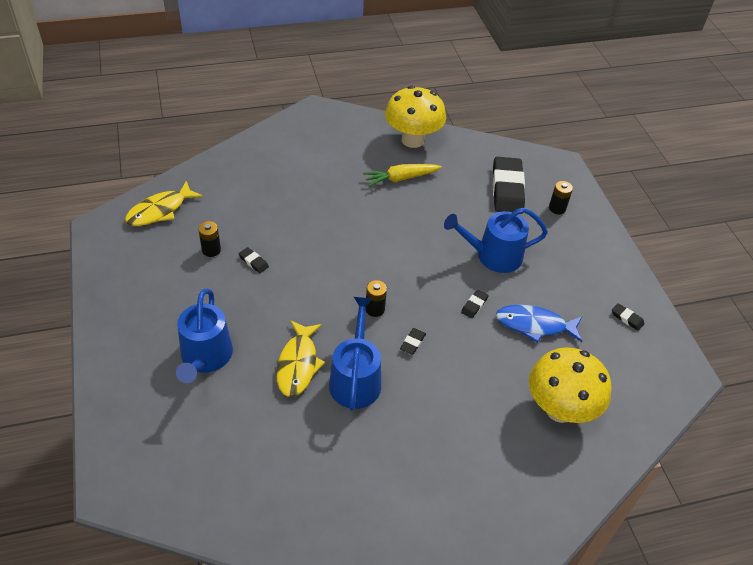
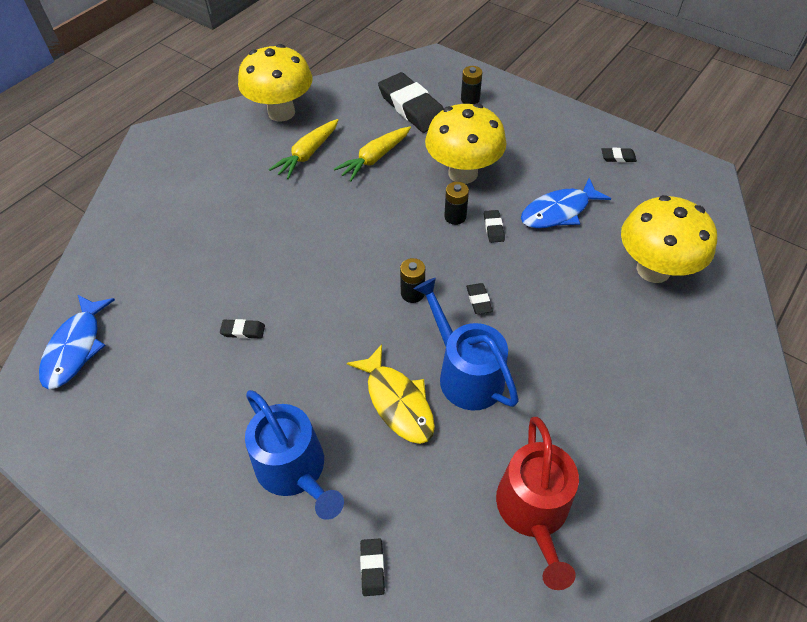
camera: 35 degrees left, 5 degrees up
(160, 210) = (76, 348): yellow fish -> blue fish
(193, 438) = (372, 568): none -> black eraser
(211, 250) = (182, 350): black battery -> black battery (455, 217)
(310, 483) = (533, 511): none -> red watering can
(442, 208) = (374, 158): none -> yellow carrot
(493, 256) = (463, 173): blue watering can -> yellow mushroom

